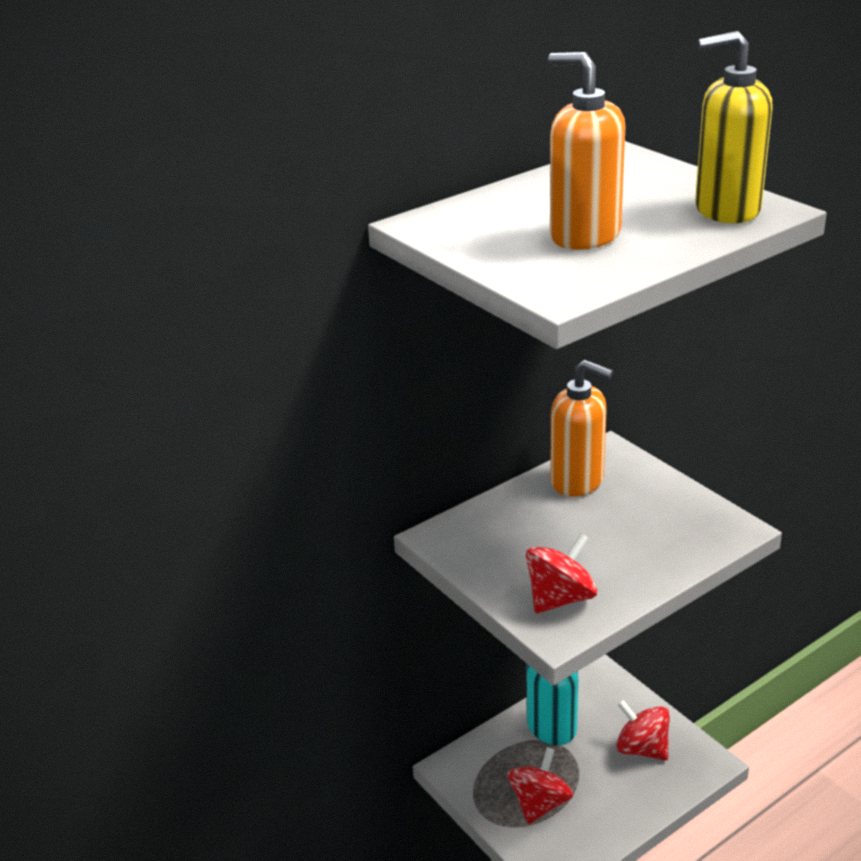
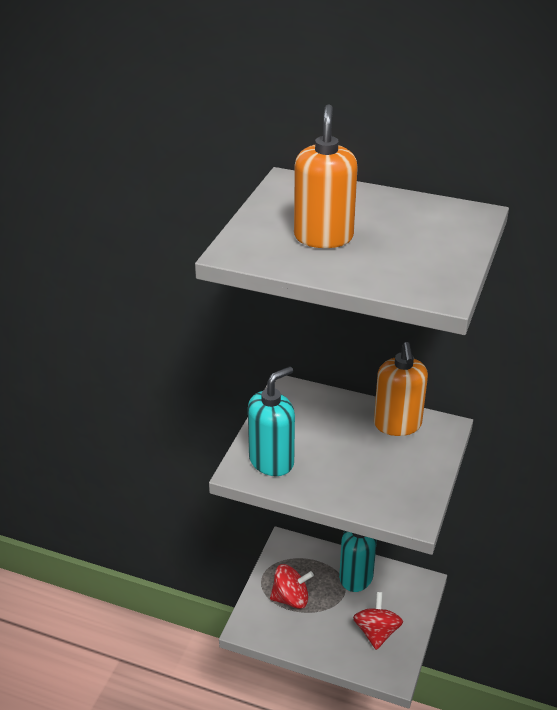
camera: 55 degrees right, 5 degrees up
(560, 598) = (271, 461): red spinning top -> turquoise soap dispenser
(726, 210) = (421, 277): yellow soap dispenser -> none

